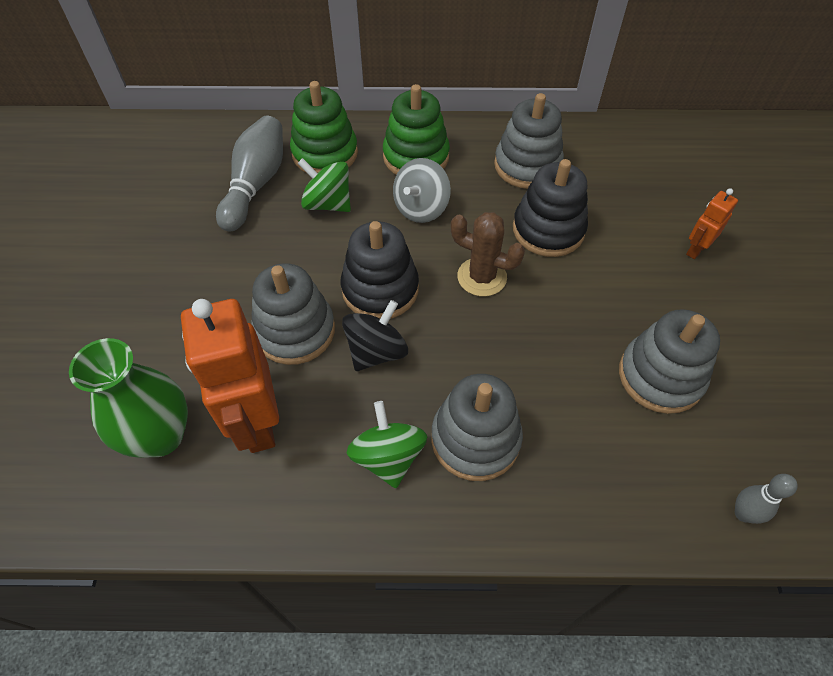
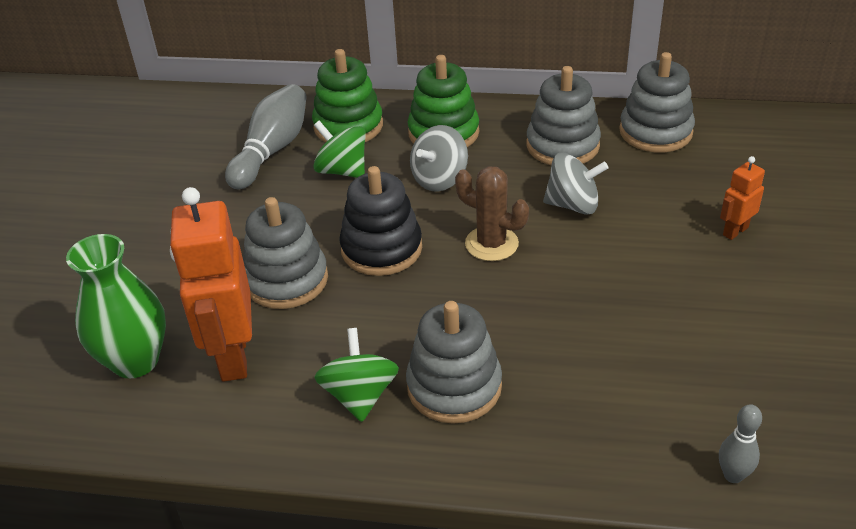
camera: 10 degrees right, 15 degrees down
(376, 351) = (366, 303): black spinning top -> none
(548, 230) = (573, 205): black stacking toy -> grey spinning top
(660, 376) = (668, 345): grey stacking toy -> grey stacking toy (655, 132)

